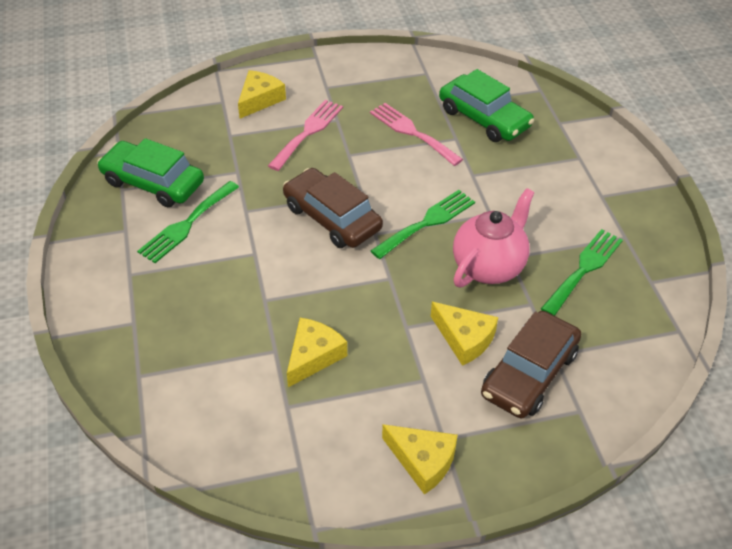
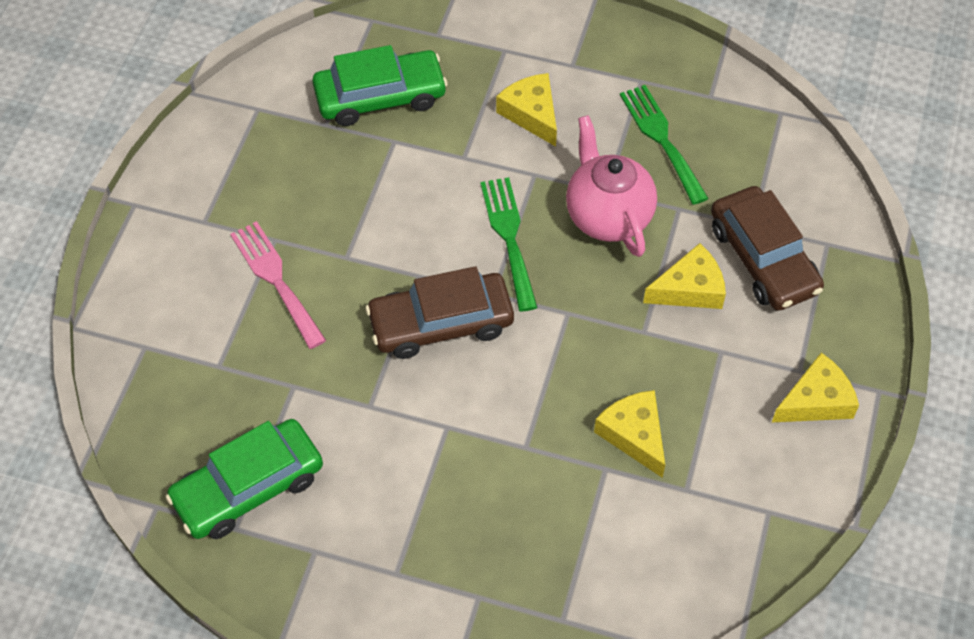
camera: 60 degrees left, 10 degrees up
(187, 224) = (351, 478): green fork -> none
(259, 100) = (173, 303): yellow cheese -> yellow cheese (531, 114)
(412, 132) = (353, 177): pink fork -> none

